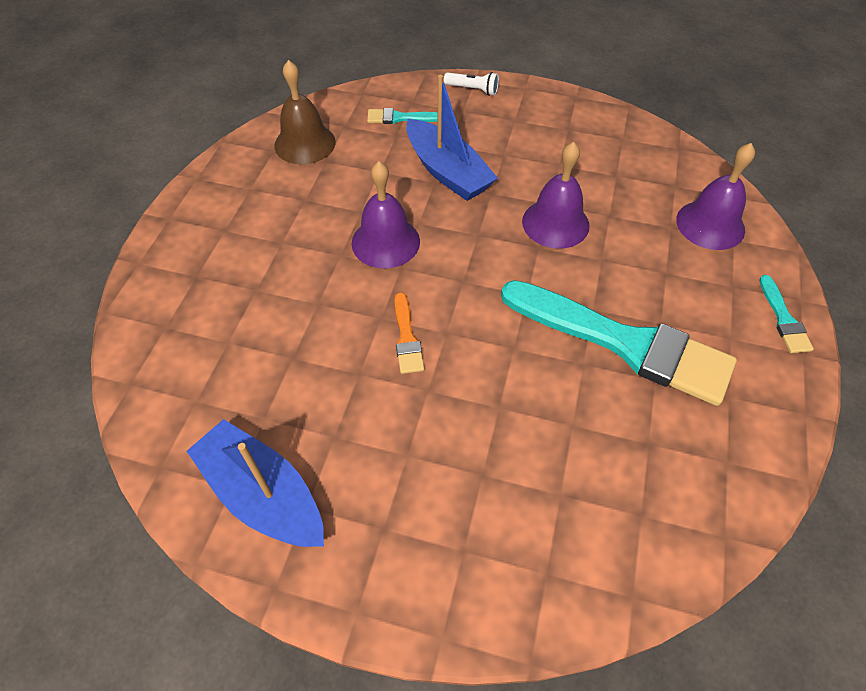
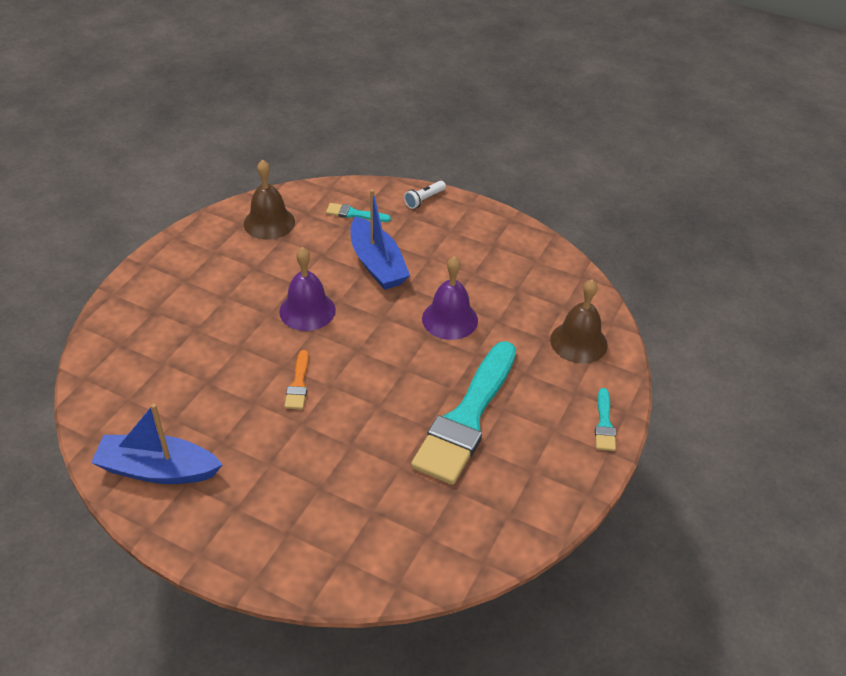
camera: 10 degrees right, 10 degrees down
(263, 494) = (158, 469): blue boat -> blue boat turned 45 degrees counterclockwise
(472, 89) = (424, 199): white flashlight -> white flashlight turned 105 degrees clockwise
(625, 343) = (467, 418): turquoise brush -> turquoise brush turned 75 degrees clockwise
(710, 224) = (578, 342): purple bell -> brown bell

